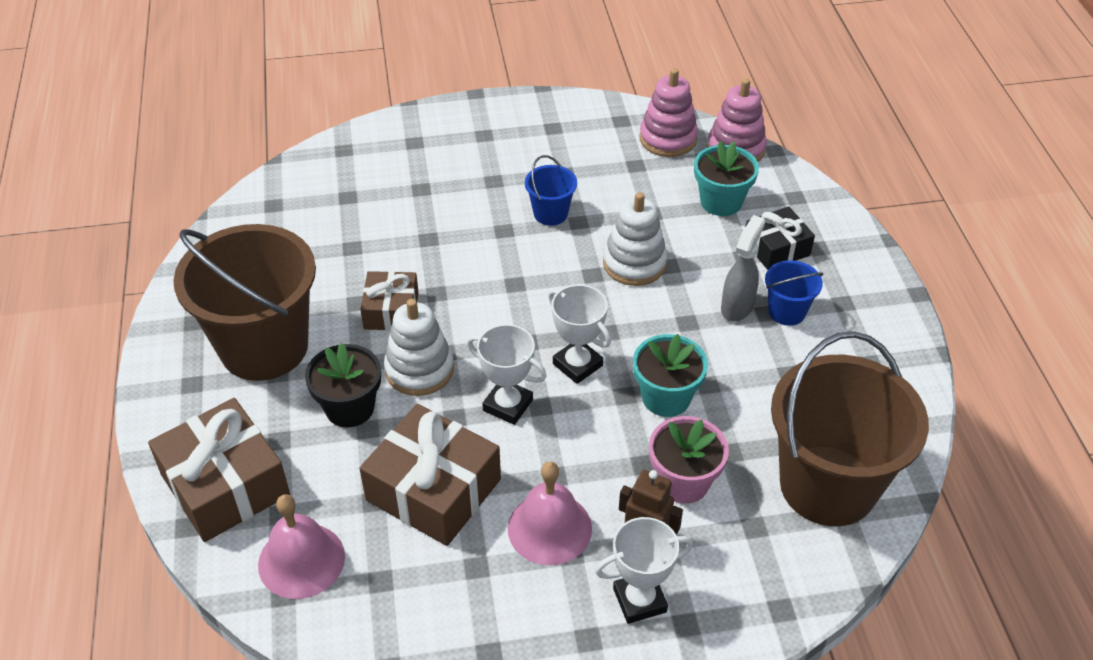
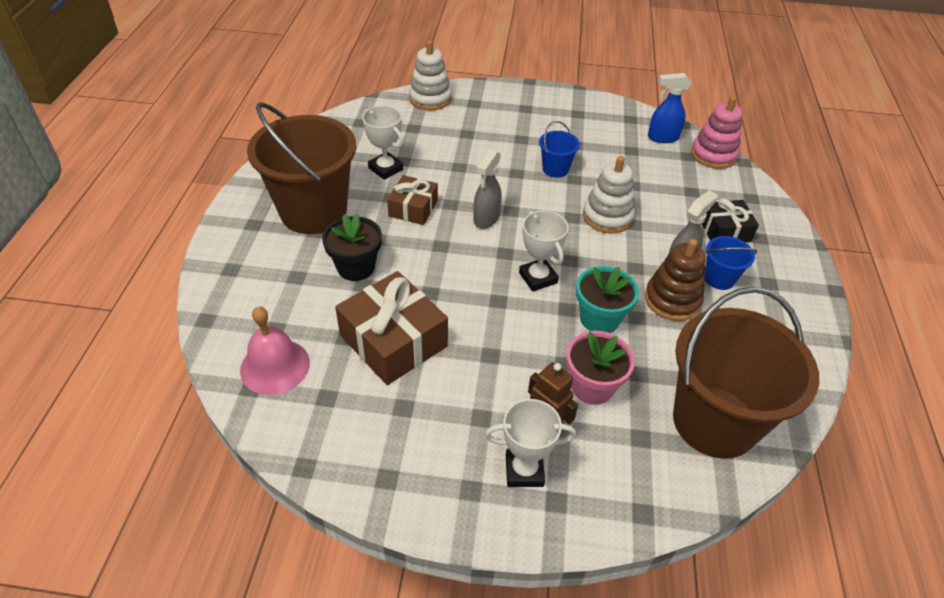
camera: 15 degrees right, 0 degrees up
(225, 485) = (245, 298): brown gift -> none
(419, 370) = (417, 253): white stacking toy -> white stacking toy (430, 99)
(488, 303) = (486, 219): none -> grey spray bottle
(508, 405) = (473, 294): white trophy -> white trophy (385, 169)
(549, 528) = (471, 393): pink bell -> none
(668, 139) = (662, 138): pink stacking toy -> blue spray bottle
(721, 202) = (690, 188): turquoise flower pot -> none
(741, 352) = (672, 300): none -> brown stacking toy

